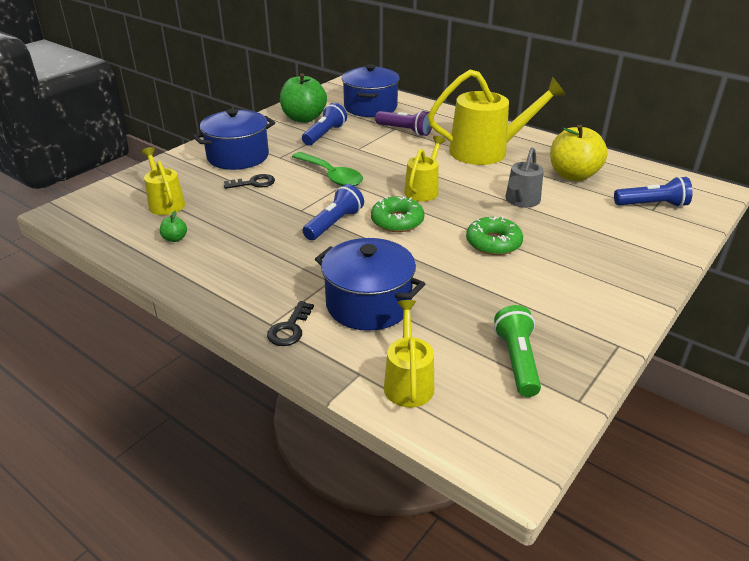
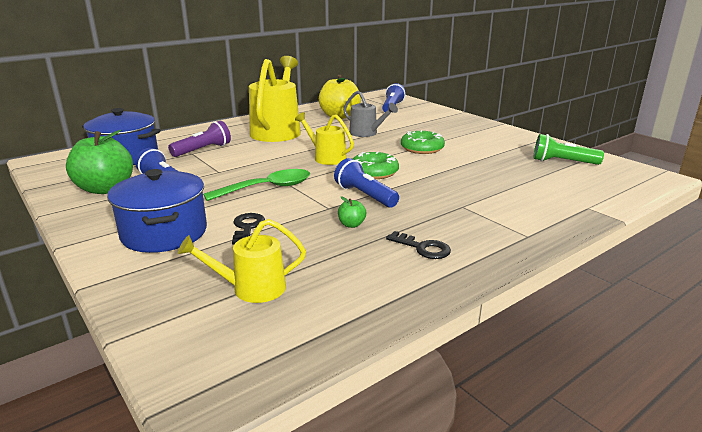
camera: 75 degrees left, 10 degrees down
(175, 238) = (352, 282): green apple -> green apple (351, 225)
(290, 328) = (534, 228): black key -> black key (423, 248)
(368, 304) = (499, 195): blue pot -> none
(408, 381) = (592, 193): yellow watering can -> none

